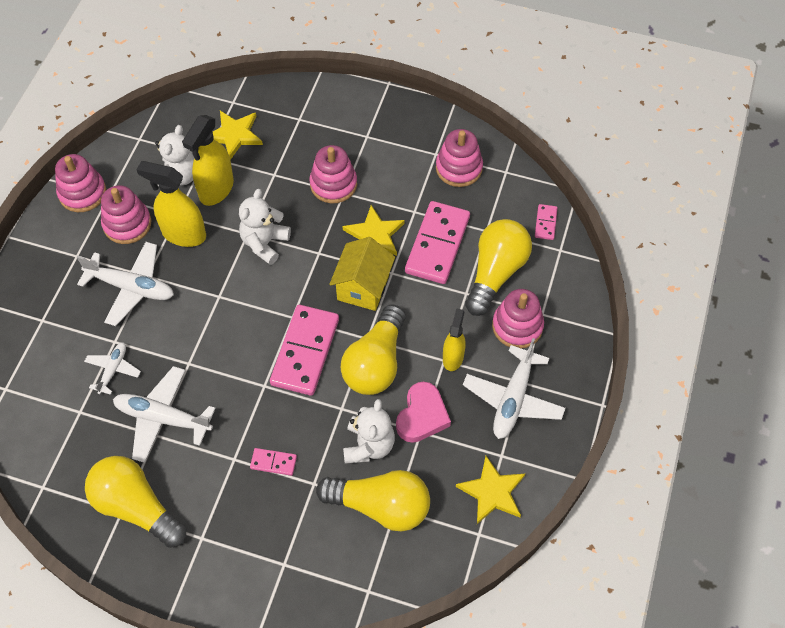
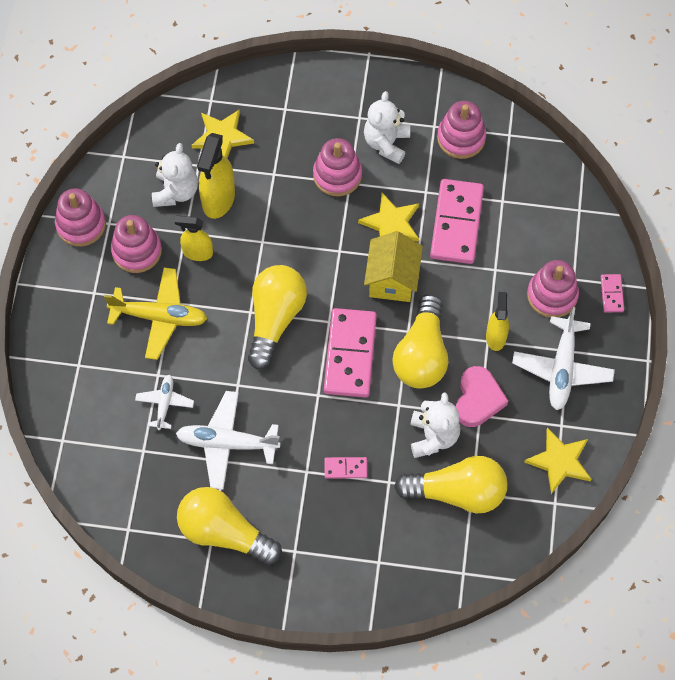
camera: 10 degrees left, 5 degrees up
(131, 287) = (159, 317): white plane -> yellow plane
(183, 234) = (197, 252): yellow spray bottle -> yellow spray bottle, size x0.63
(265, 243) = (282, 249): white teddy bear -> white teddy bear (386, 143)
(495, 273) = (520, 244): yellow light bulb -> yellow light bulb (275, 319)
(545, 223) = (559, 184): pink domino -> pink domino (612, 294)

